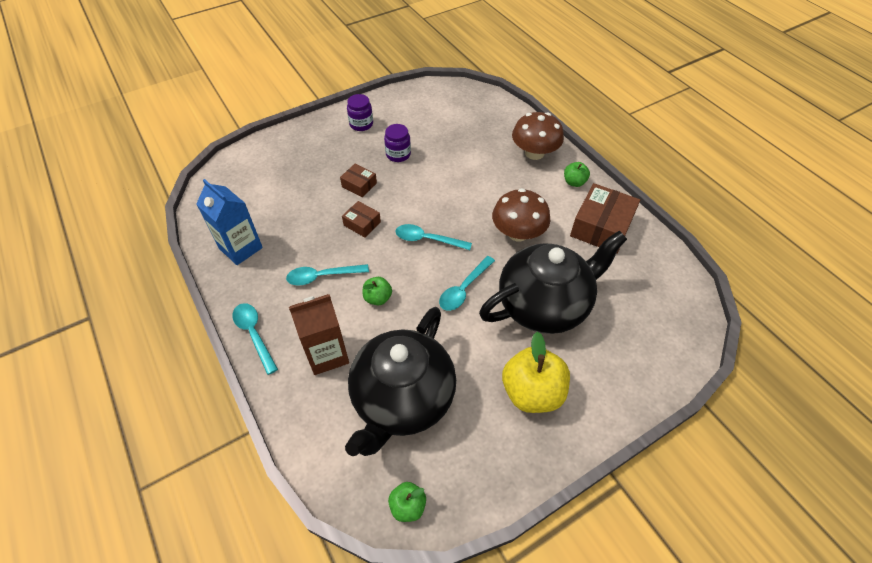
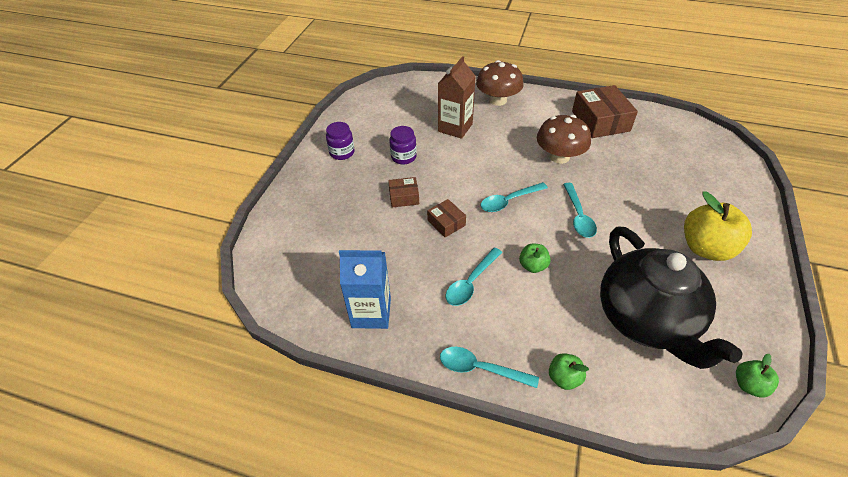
camera: 40 degrees left, 5 degrees down
(327, 354) = (555, 334): brown carton -> brown carton (455, 128)
(362, 223) = (446, 223): brown box -> brown box turned 60 degrees clockwise
(544, 305) = (637, 190): black teapot -> none
(574, 182) = (547, 104): green apple -> green apple (564, 378)

